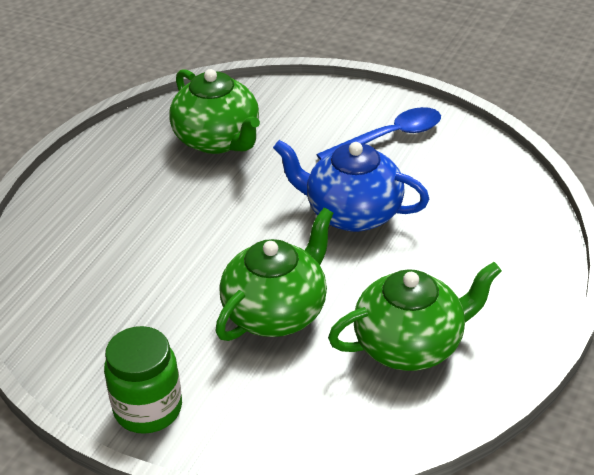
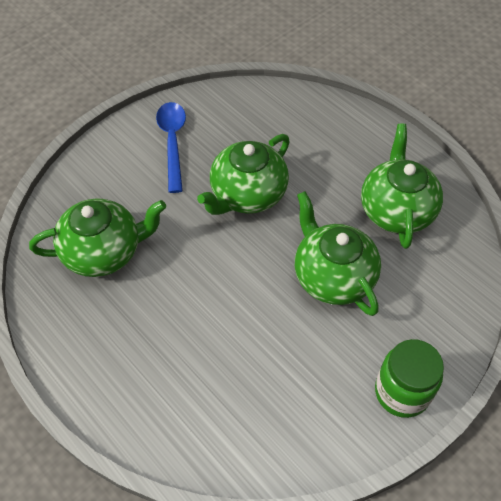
camera: 70 degrees left, 15 degrees up
(352, 213) = (247, 195): blue teapot -> green teapot

